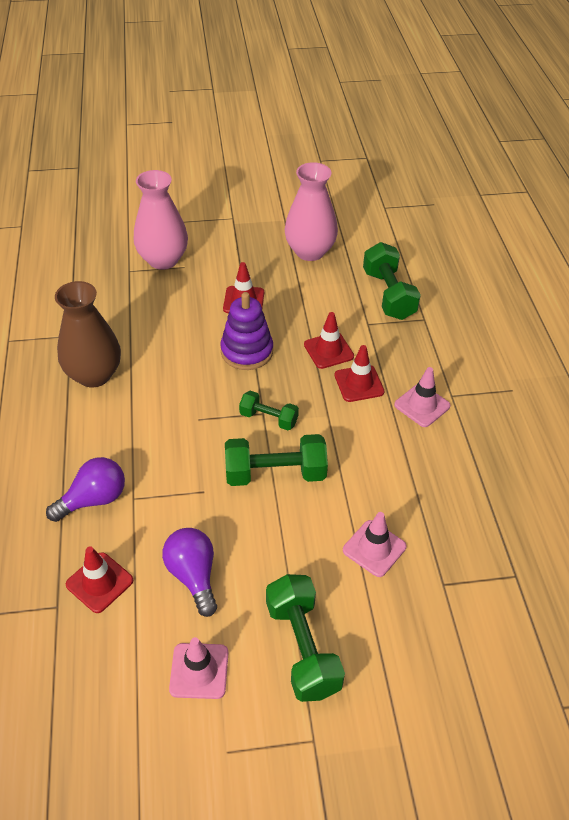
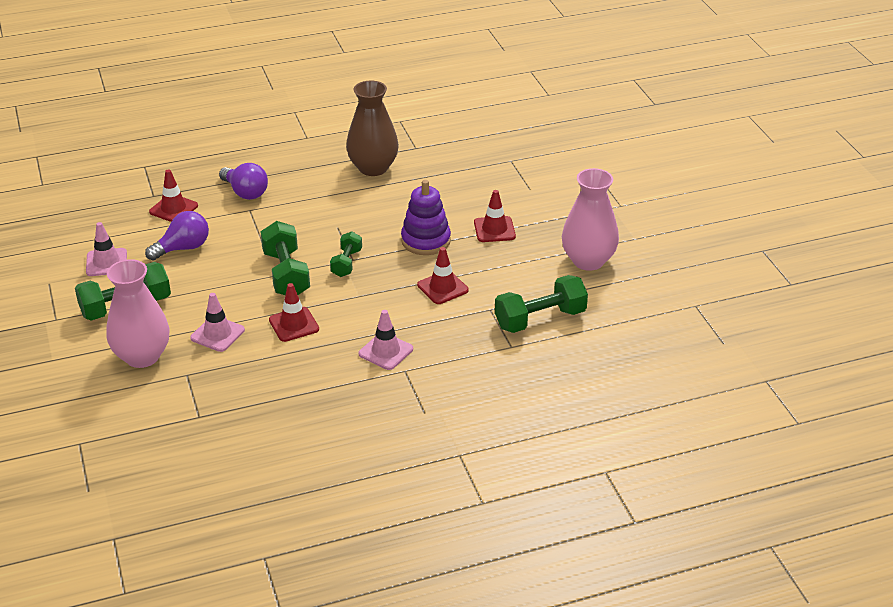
camera: 80 degrees right, 10 degrees down
(163, 260) = (534, 176): pink vase -> pink vase (142, 356)
(359, 383) = (404, 310): red traffic cone -> red traffic cone (294, 324)

